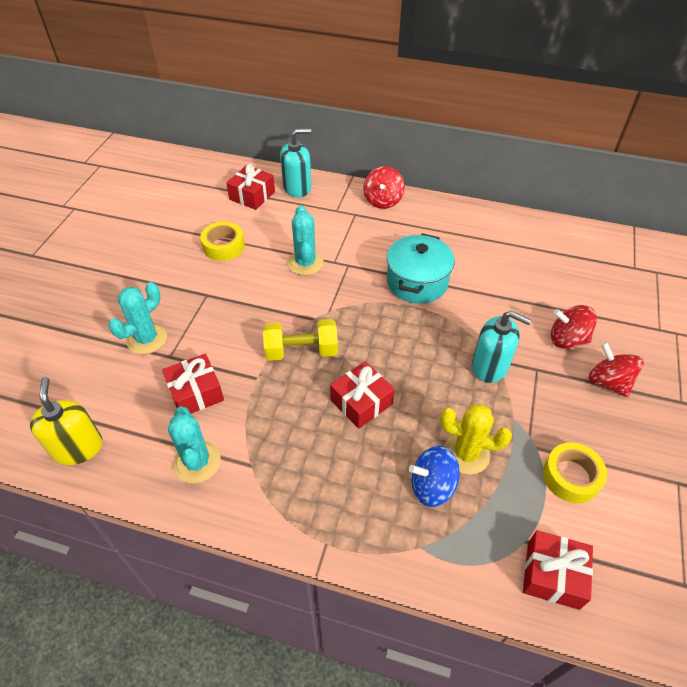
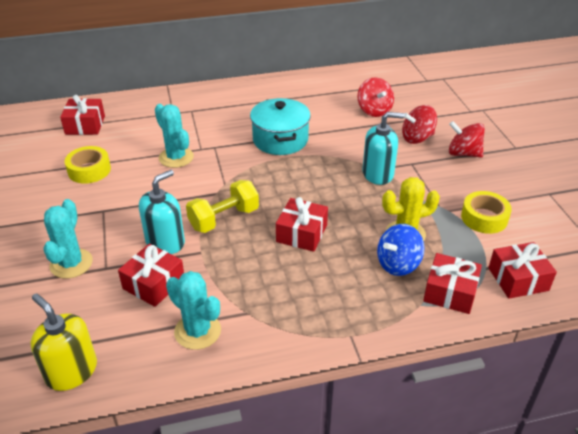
camera: 30 degrees left, 10 degrees down
(297, 187) = (123, 107): turquoise soap dispenser -> turquoise soap dispenser (165, 242)
(383, 201) = (207, 94): red spinning top -> red spinning top (374, 110)
(463, 549) = (450, 292): none -> red gift

